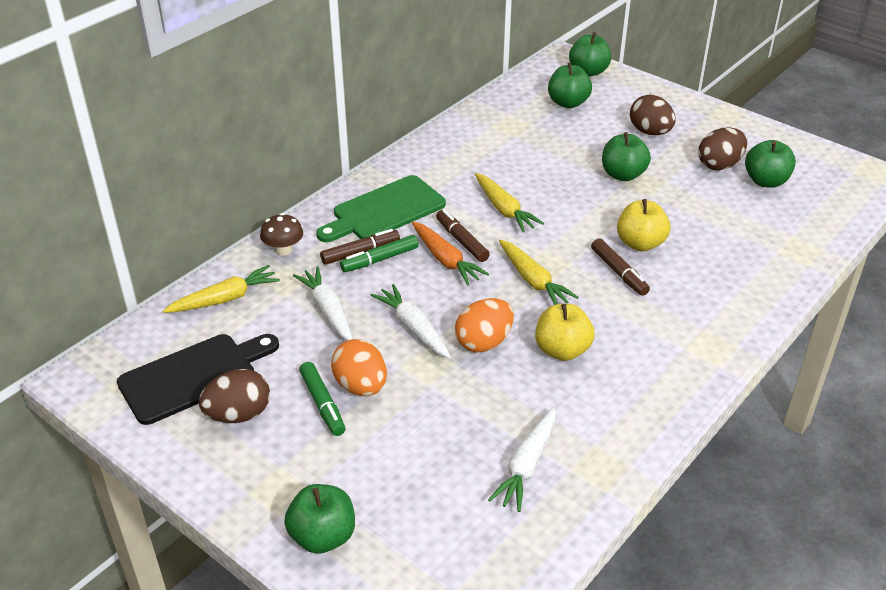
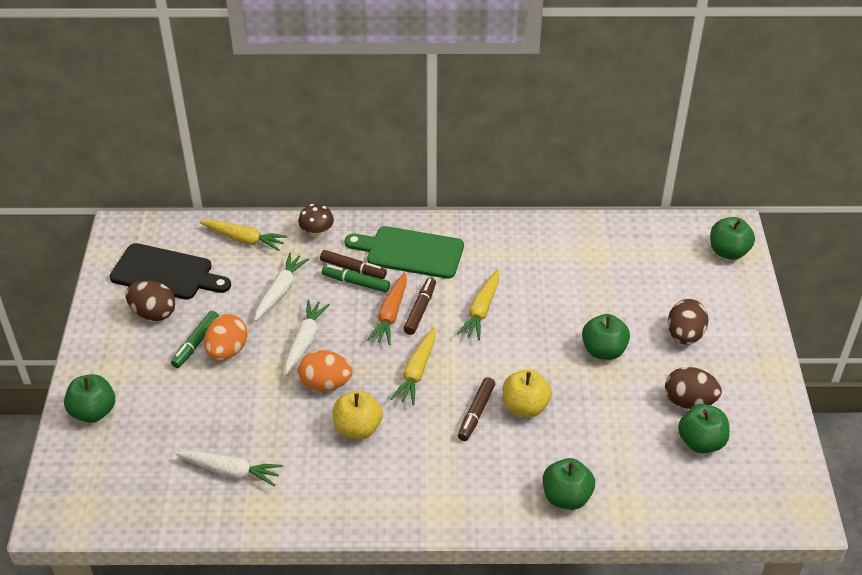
camera: 50 degrees right, 5 degrees up
(526, 465) = (230, 471): white carrot -> white carrot turned 150 degrees counterclockwise
(568, 103) = (665, 266): green apple -> green apple (566, 497)

